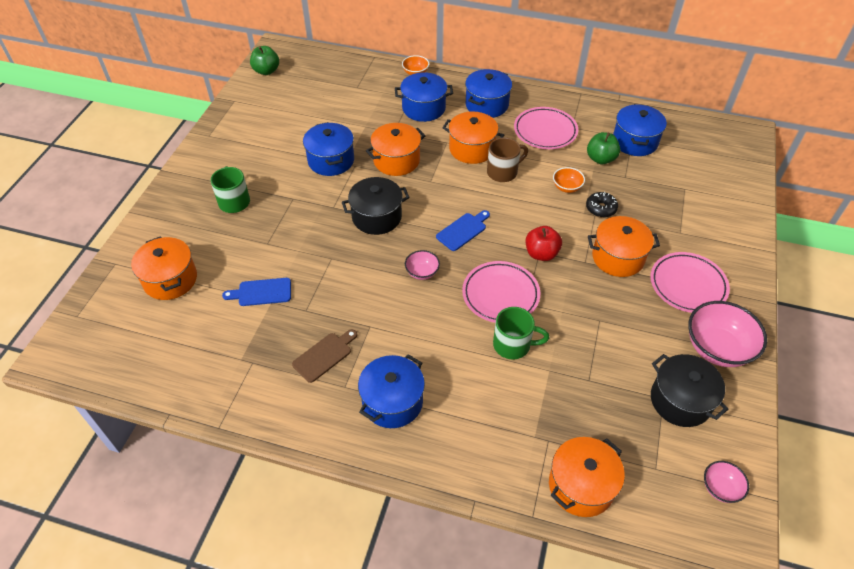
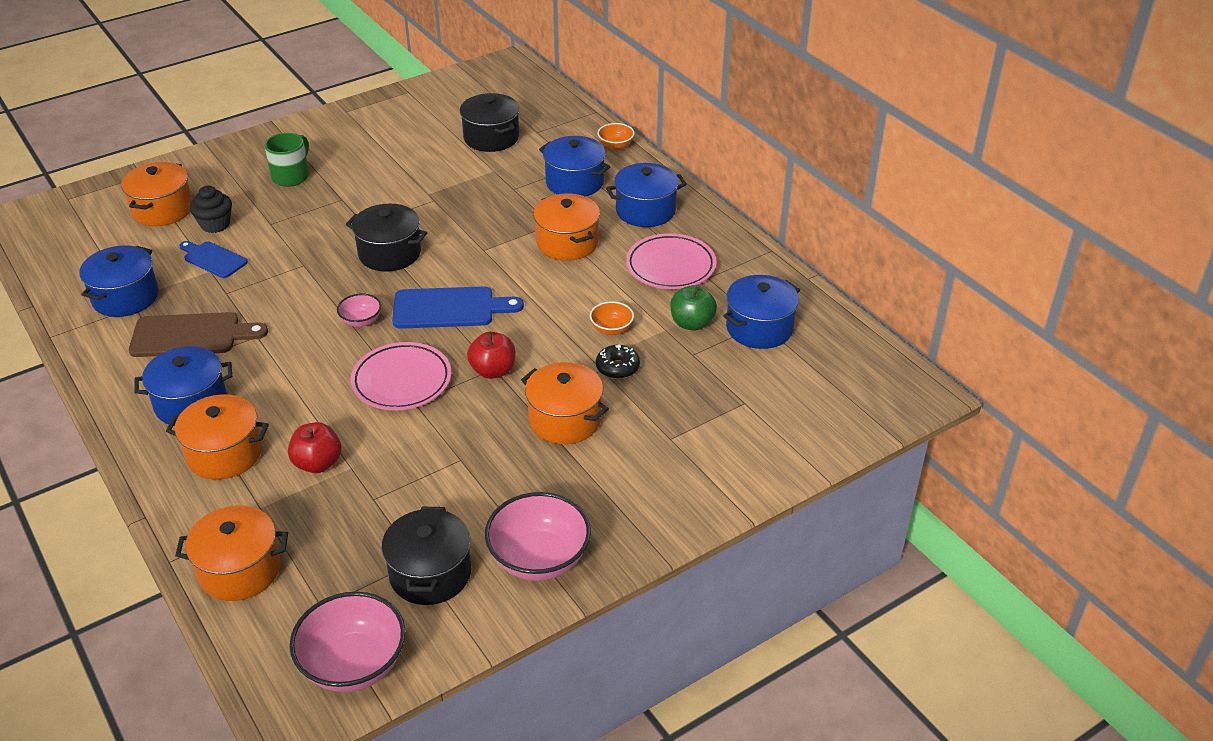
camera: 40 degrees right, 10 degrees down
(227, 267) = (215, 224): none -> black cupcake
(266, 71) = (473, 78): green apple -> none
(324, 355) = (191, 335): brown cutting board -> brown cutting board, size x1.58
(331, 160) = (419, 185): blue pot -> blue pot (125, 297)
(333, 105) = (491, 138): none -> black pot
(396, 160) = (478, 215): orange pot -> orange pot (224, 454)
(463, 230) = (449, 308): blue cutting board -> blue cutting board, size x1.58
(503, 172) = (567, 280): brown mug -> none
(513, 345) = (351, 427): green mug -> none
(527, 382) = (317, 463): none -> red apple
(687, 285) = (599, 488): pink plate -> none
(720, 488) = (353, 665): pink bowl -> pink bowl, size x1.96

